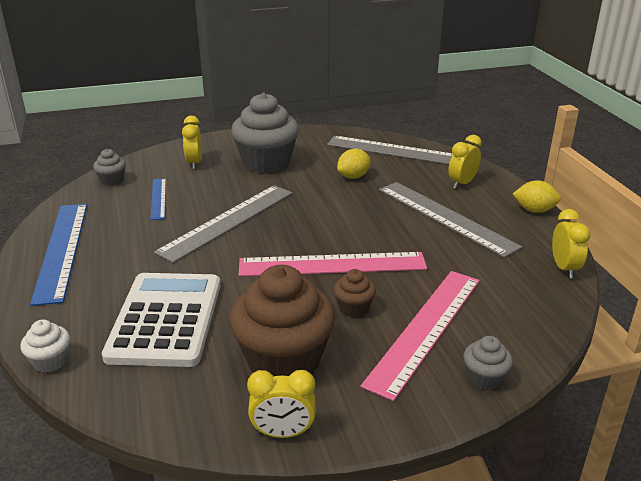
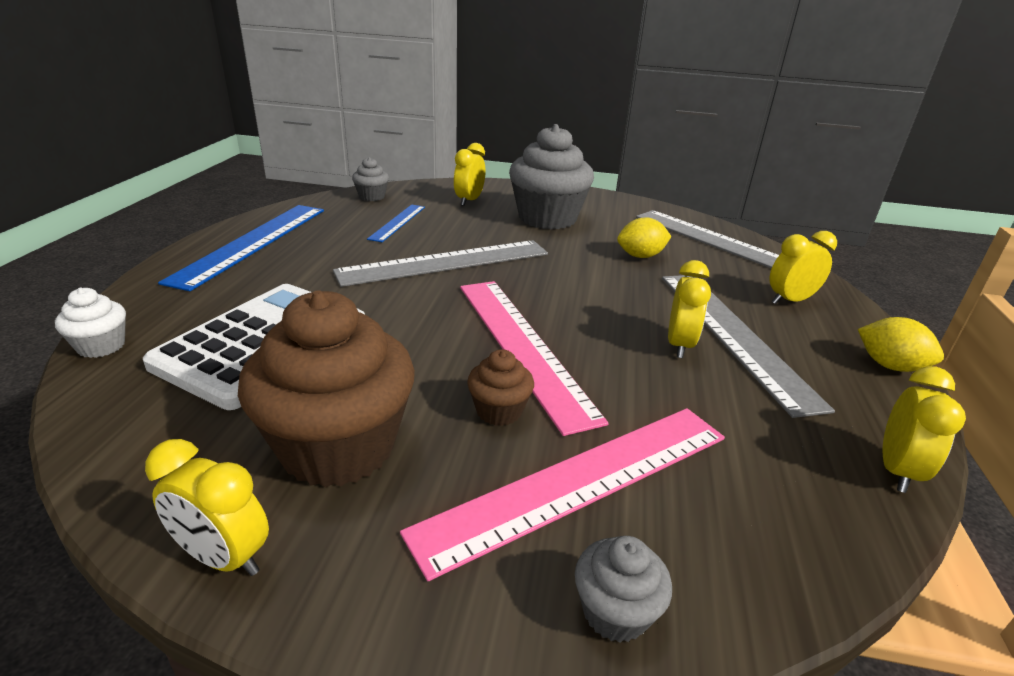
camera: 25 degrees right, 0 degrees up
(332, 264) = (522, 346): pink ruler -> pink ruler turned 45 degrees clockwise
(421, 234) = (679, 345): none -> yellow clock

